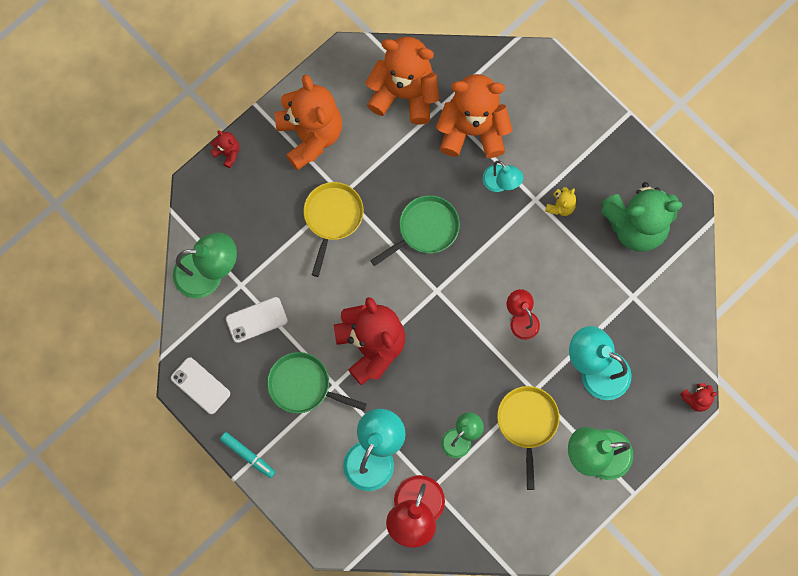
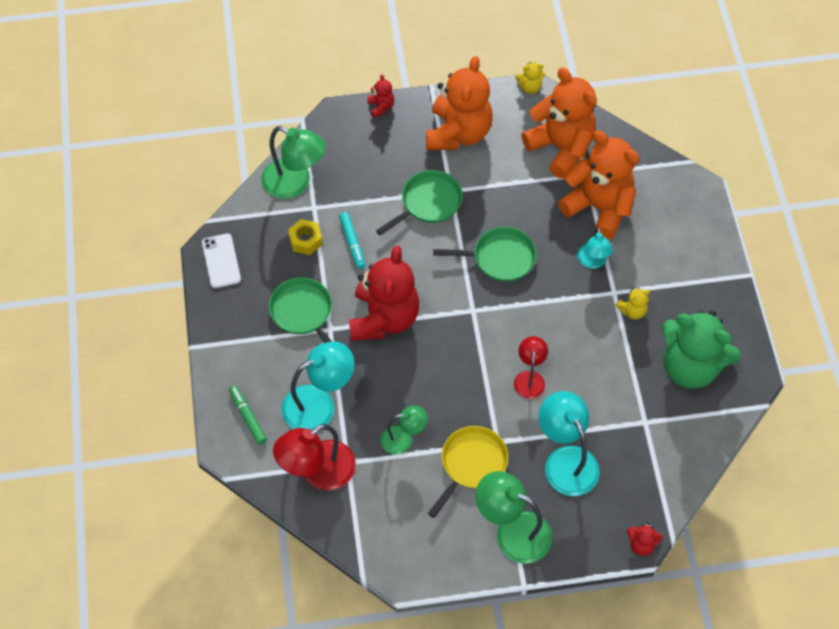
camera: 35 degrees right, 15 degrees down
(248, 455) = (216, 337): turquoise marker -> turquoise marker (352, 243)
(256, 320) = (305, 240): white phone -> yellow nut
(326, 505) = (248, 417): none -> green marker
(332, 218) = (428, 203): yellow pan -> green pan
(339, 52) = (530, 87): none -> yellow teddy bear

